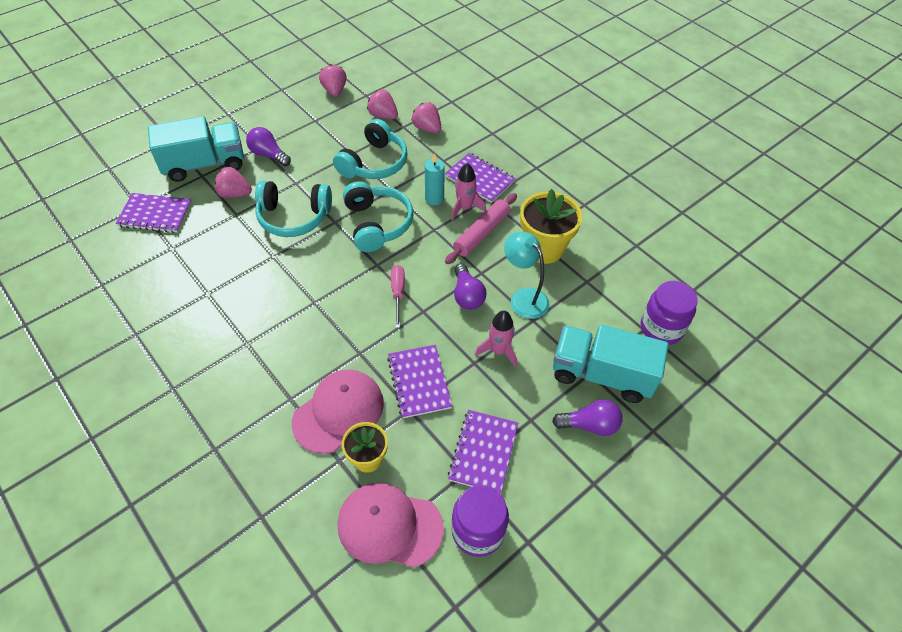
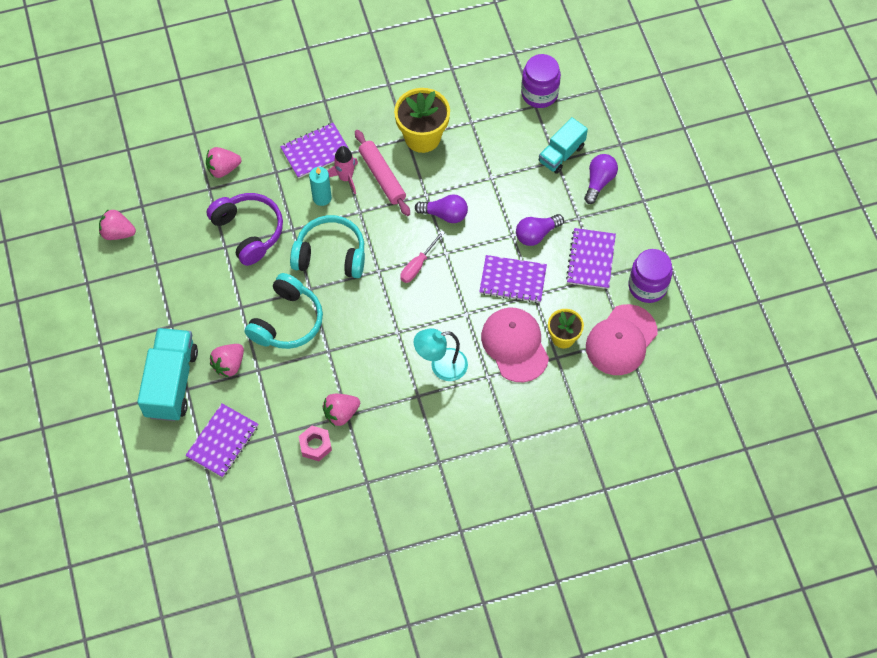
camera: 65 degrees left, 10 degrees up
(167, 280) = (315, 445): none -> pink nut
(268, 155) = (187, 321): purple light bulb -> purple light bulb (536, 234)
(374, 163) = (248, 231): turquoise headphones -> purple headphones
(383, 116) = (183, 201): pink strawberry -> pink strawberry (341, 413)
(398, 293) = (418, 265): pink screwdriver -> pink screwdriver turned 75 degrees counterclockwise
(483, 452) = (590, 259): purple notebook -> purple notebook turned 60 degrees clockwise
(498, 351) = (509, 214): pink rocket -> none
(523, 297) = (466, 174): turquoise lamp -> turquoise lamp (441, 366)
(601, 374) = (561, 154): turquoise truck -> turquoise truck, size x0.62

